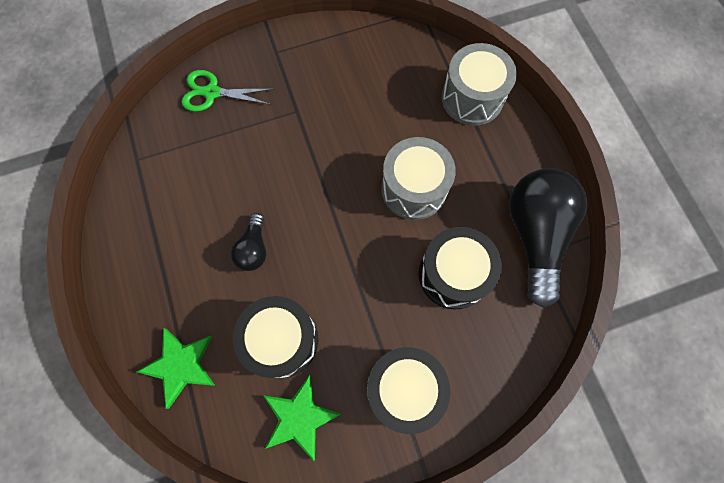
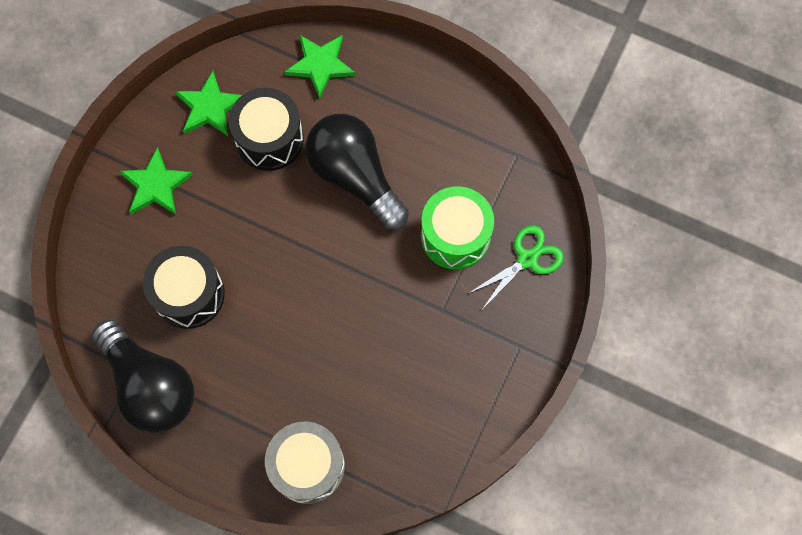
camera: 135 degrees right, 0 degrees up
(236, 146) = (455, 236): none -> green drum
(254, 249) = (355, 176): black light bulb -> black light bulb, size x2.08
(403, 388) = (155, 185): black drum -> green star
(414, 188) = (281, 334): grey drum -> none

